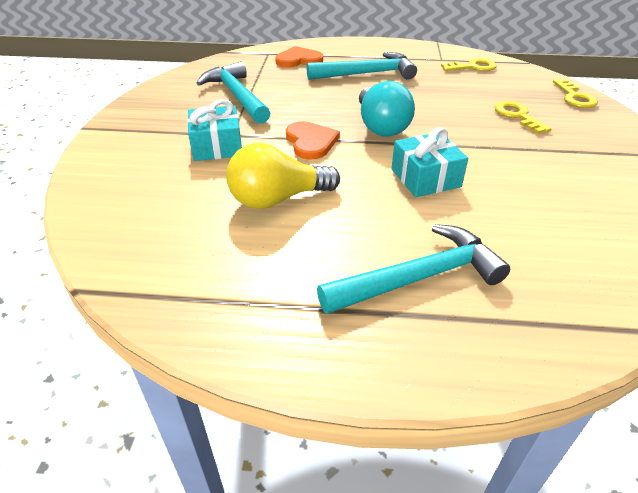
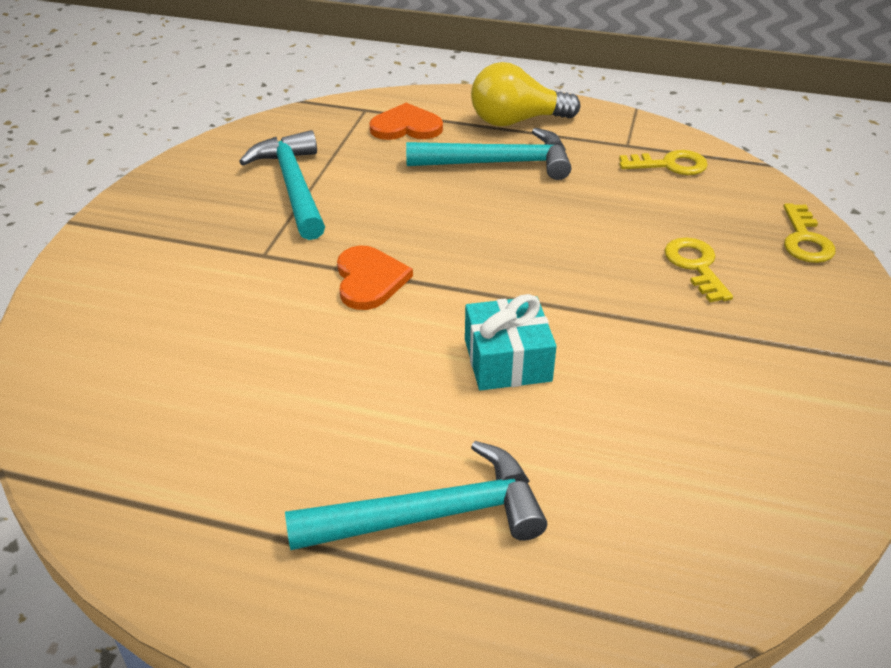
camera: 10 degrees right, 0 degrees up
(217, 146) = (238, 273): turquoise gift -> none
(277, 199) = (291, 370): yellow light bulb -> yellow light bulb (516, 121)
(380, 126) = (480, 263): turquoise light bulb -> none

